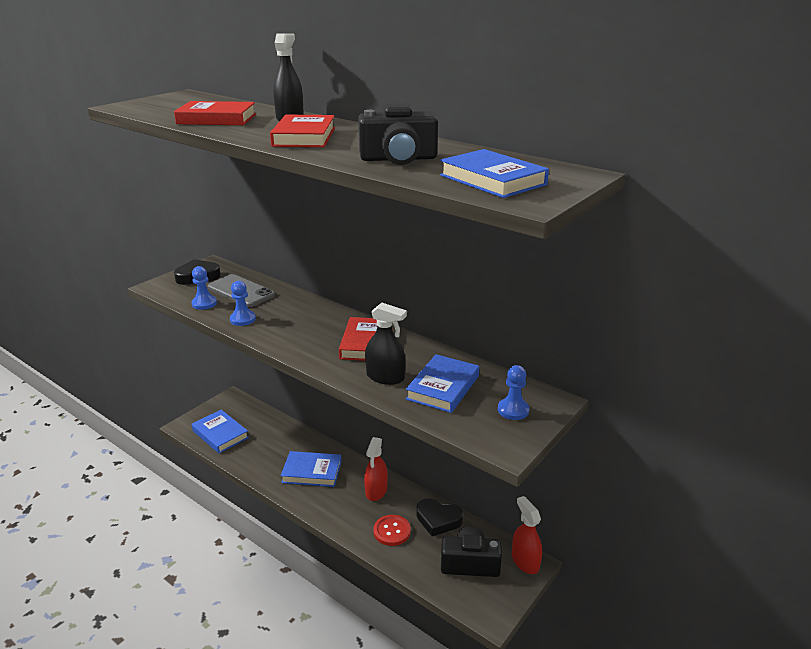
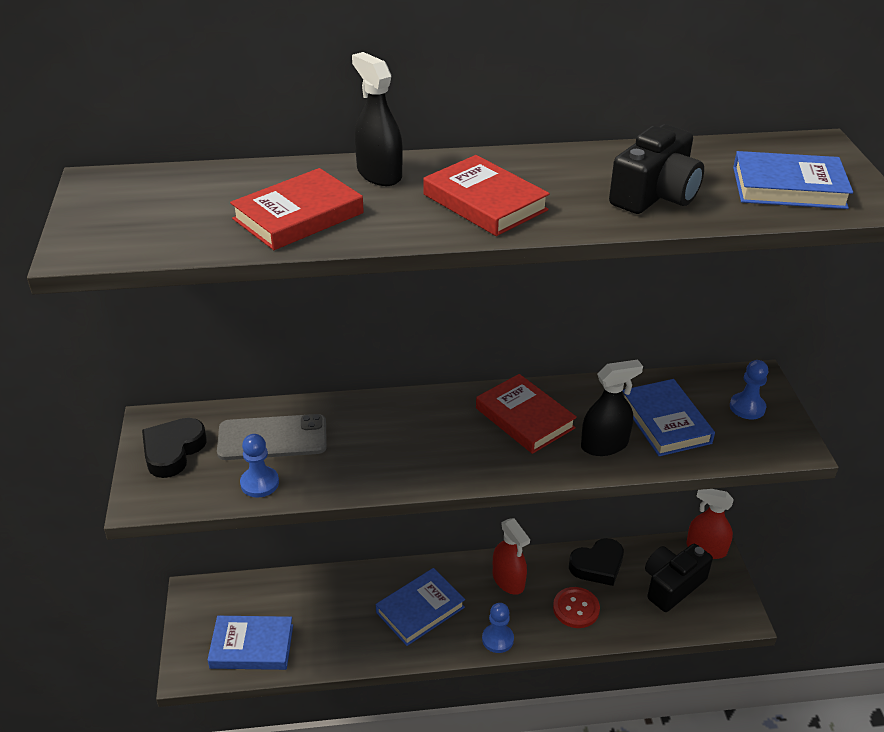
camera: 45 degrees left, 10 degrees up
(243, 319) = (347, 473): blue pawn -> blue pawn (497, 639)

